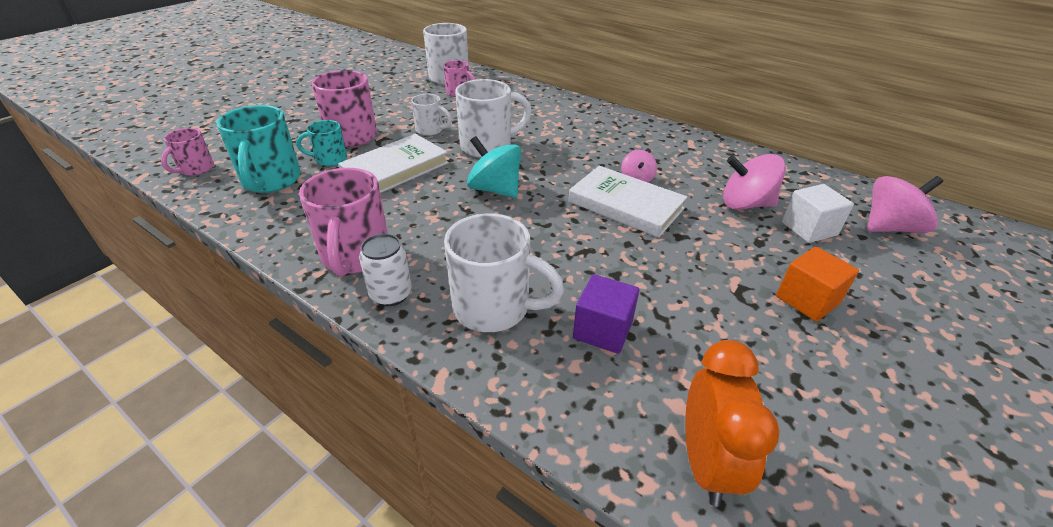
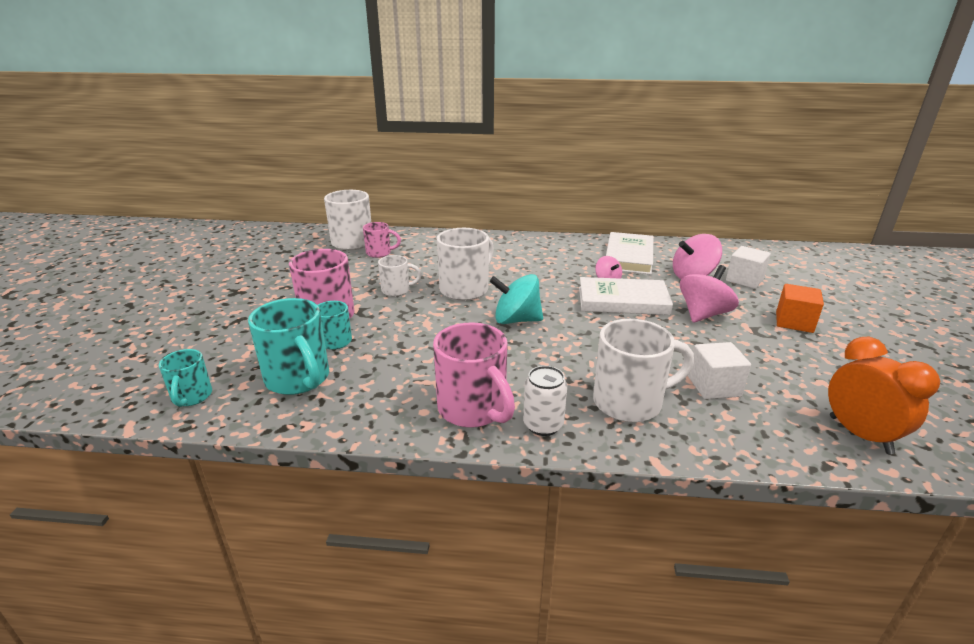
camera: 30 degrees left, 10 degrees down
(196, 169) = (191, 397): pink mug -> turquoise mug
(395, 169) = (409, 330): white book -> white book (628, 256)
(603, 330) = (714, 386): purple cube -> white cube
(890, 227) = (782, 265): pink spinning top -> pink spinning top (703, 314)

